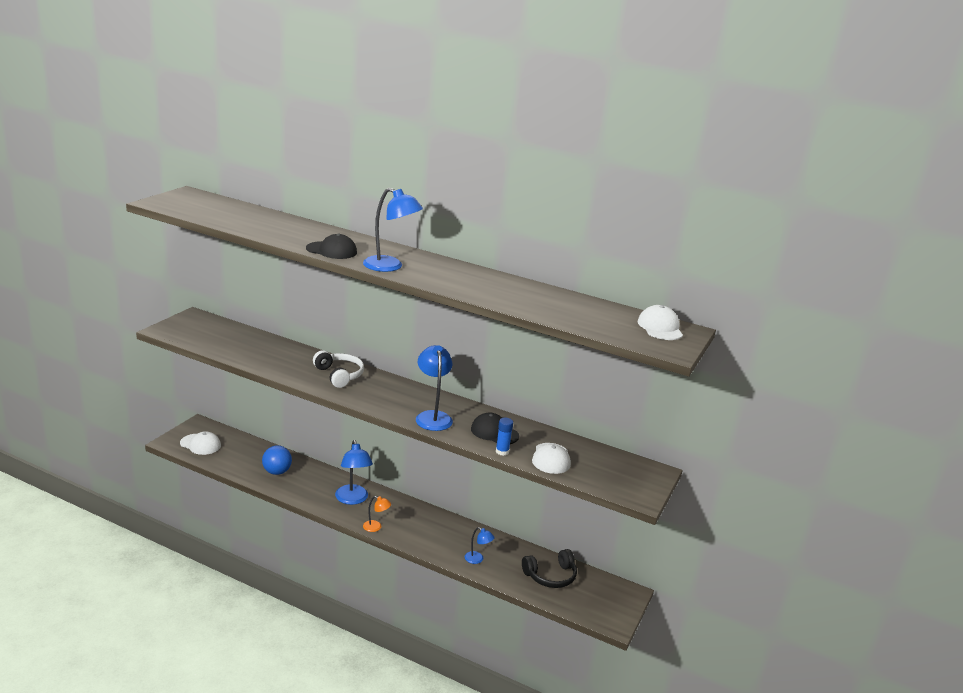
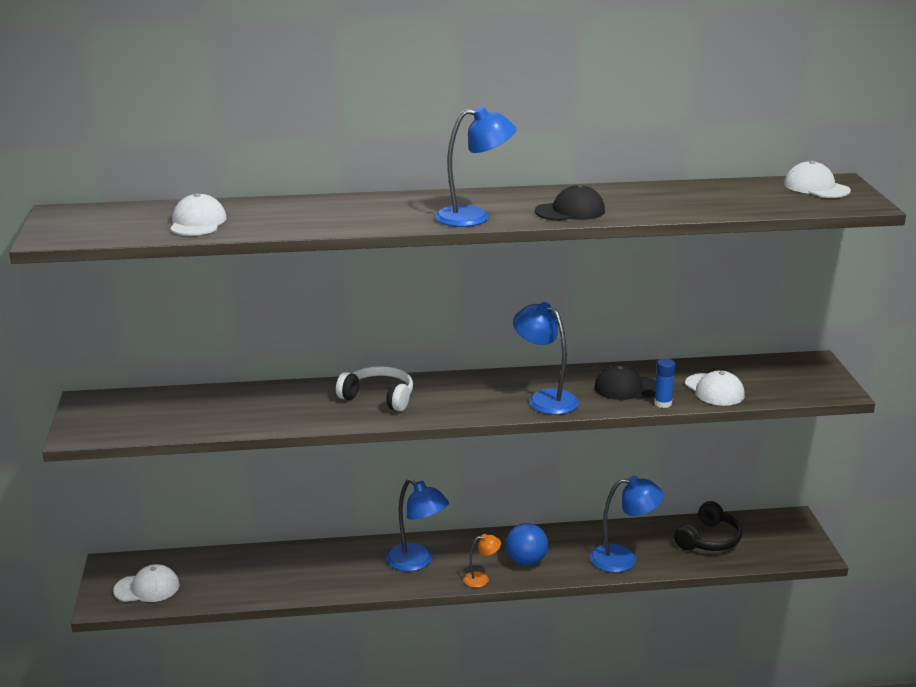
camera: 30 degrees left, 0 degrees up
(239, 219) = (197, 222): none -> white cap
(277, 472) = (288, 574): blue ball -> blue ball (526, 561)
(331, 250) = (379, 221): black cap -> black cap (570, 211)
(477, 559) = (623, 559): blue lamp -> blue lamp, size x1.86

